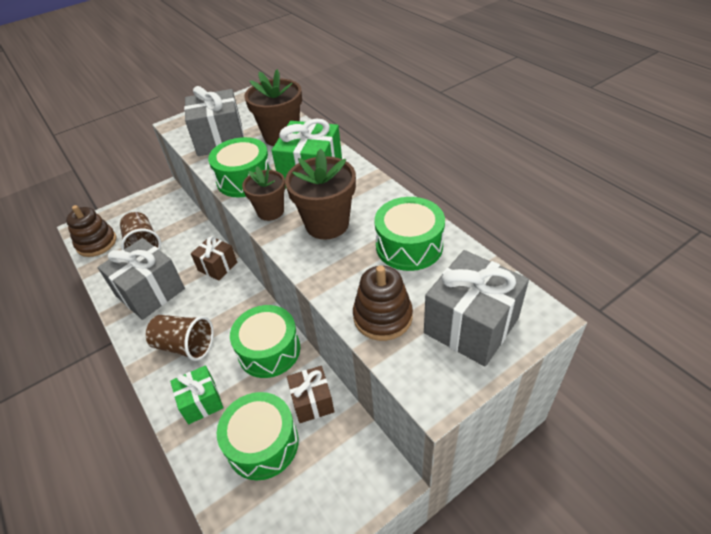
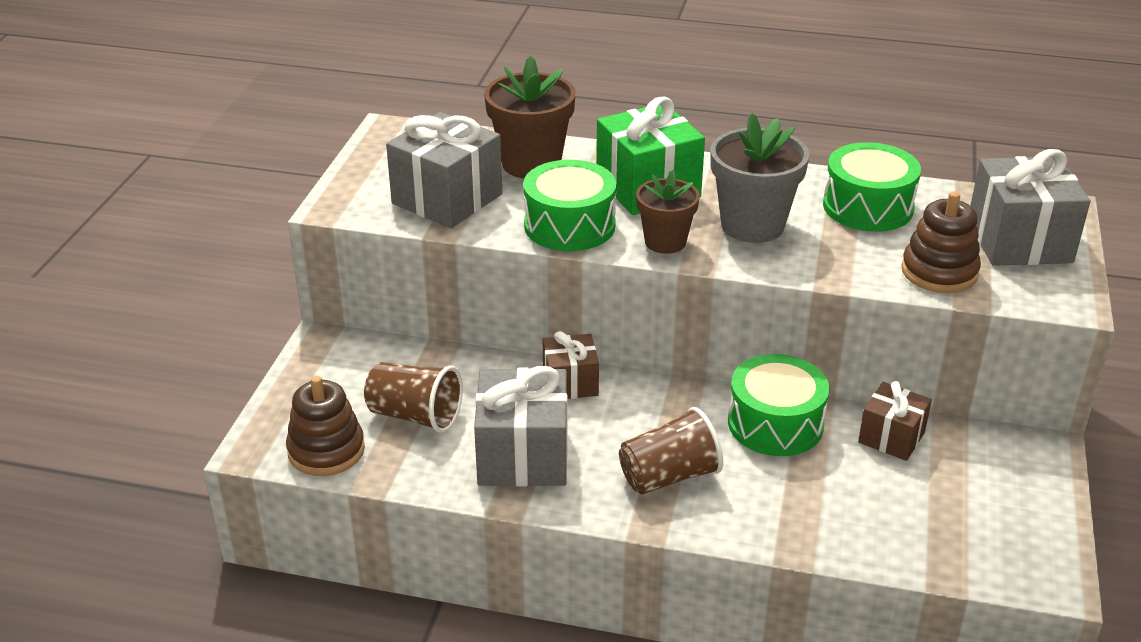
camera: 45 degrees left, 10 degrees down
(201, 402) = (778, 509): green gift -> none
(262, 444) = (898, 498): green drum -> none
(327, 224) = (752, 225): brown flower pot -> grey flower pot

